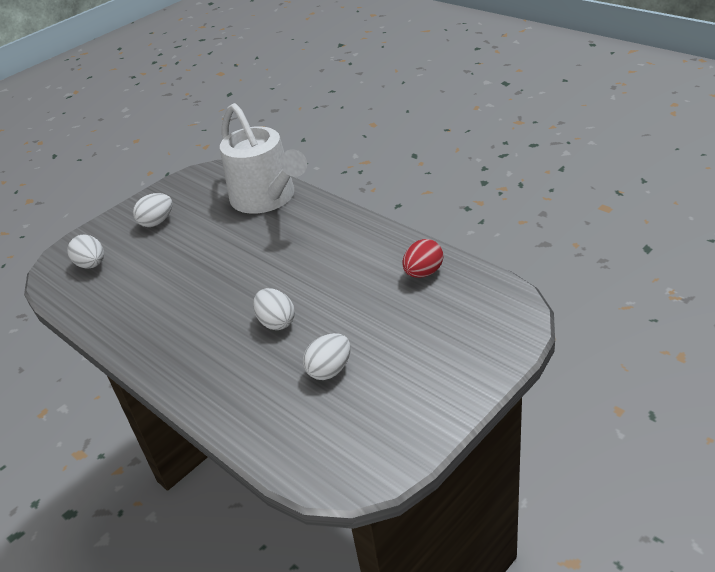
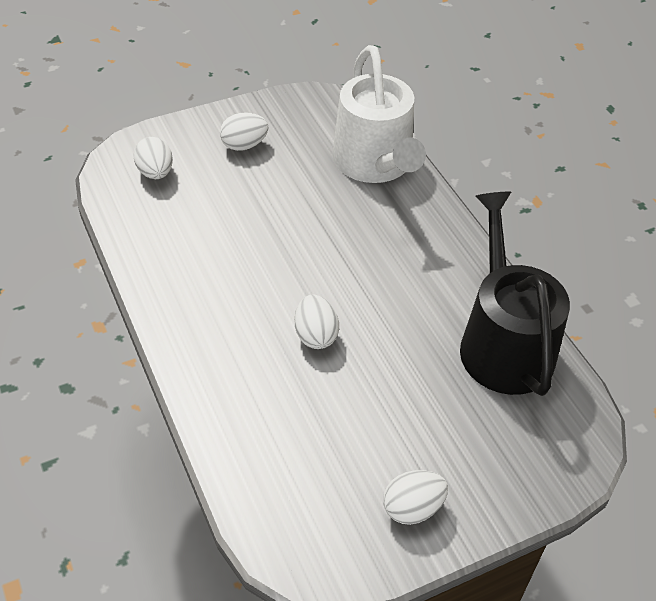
camera: 15 degrees right, 10 degrees up
(330, 370) = (345, 422): white egg -> white egg (412, 508)
(423, 273) = (503, 343): red egg -> black watering can

